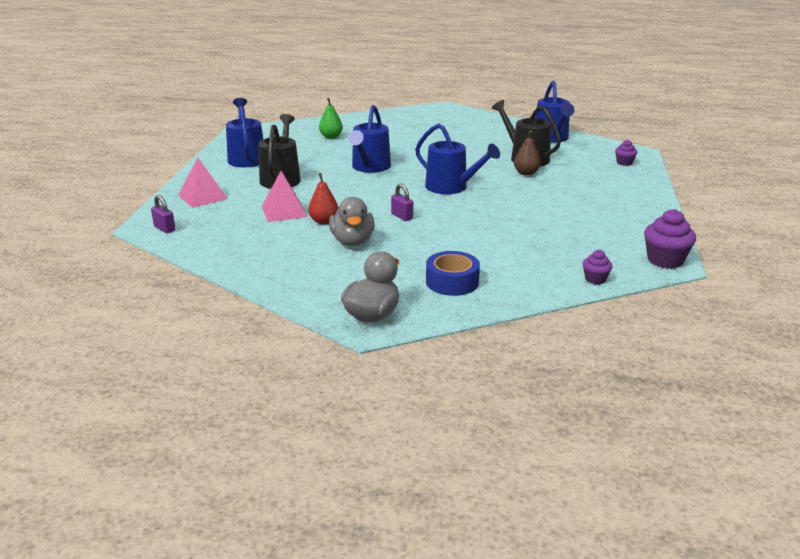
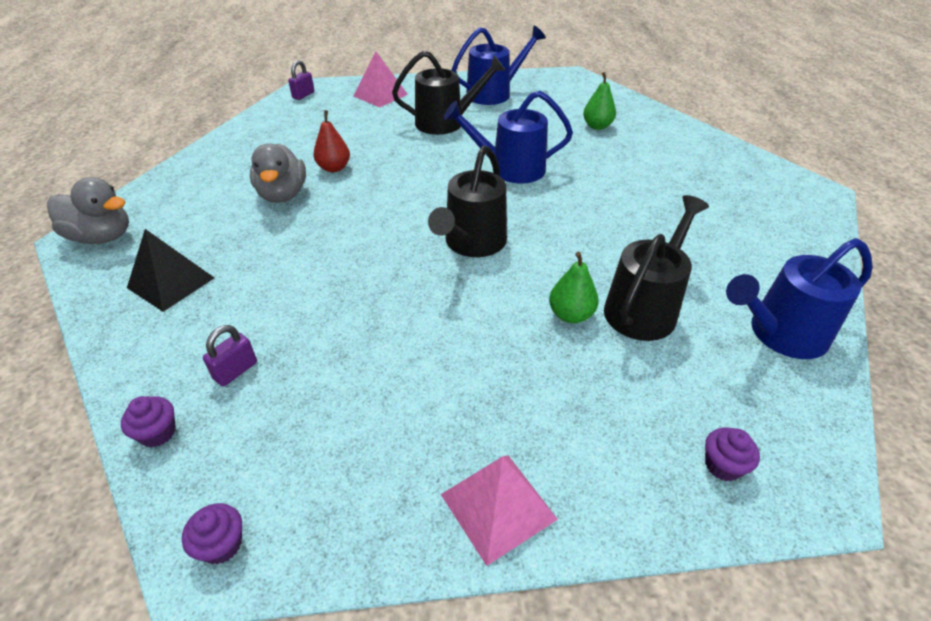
camera: 75 degrees right, 15 degrees up
(284, 211) = (356, 141): pink pyramid -> pink pyramid (498, 506)
(352, 241) = (283, 195): grey duck -> grey duck turned 75 degrees counterclockwise
(402, 216) = (359, 217): purple padlock -> purple padlock (236, 371)
(451, 187) = (472, 243): blue watering can -> black watering can
(452, 282) = (171, 283): blue tape -> black pyramid
(526, 173) = (570, 315): brown pear -> green pear
(665, 260) = (222, 545): purple cupcake -> purple cupcake, size x0.57

